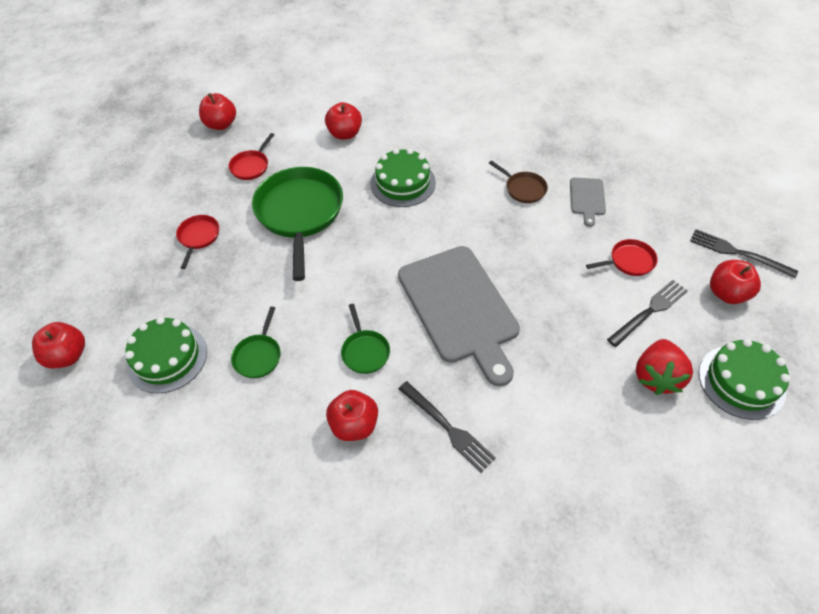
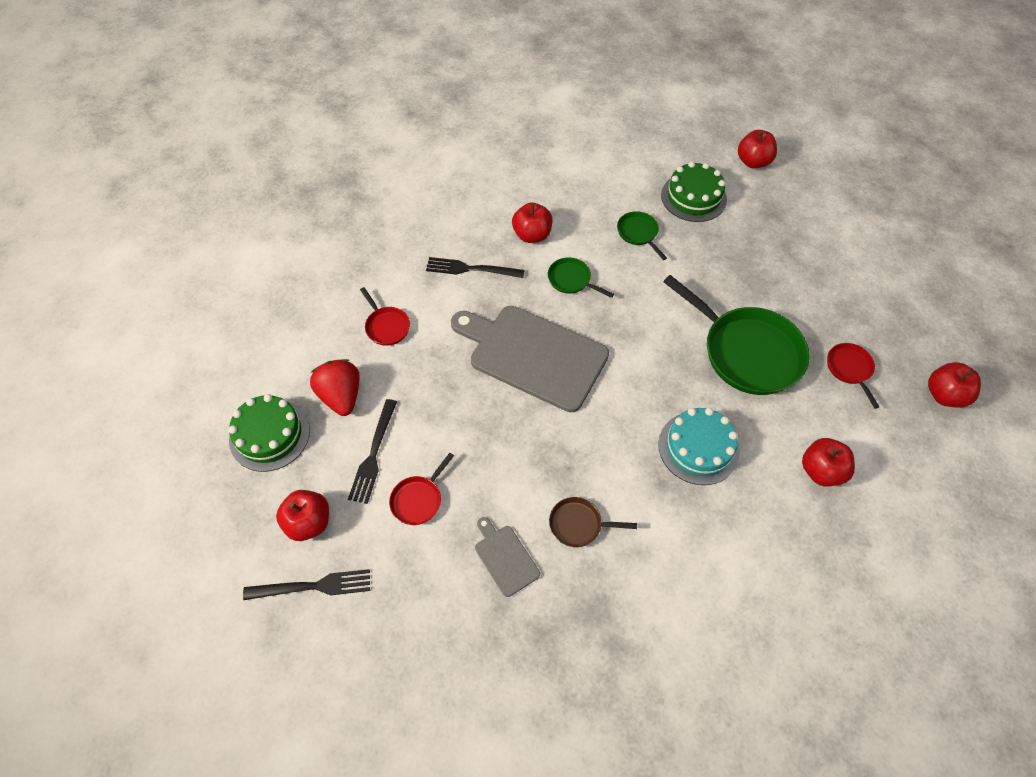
camera: 140 degrees right, 5 degrees up
(198, 237) = (792, 279): red pan -> red pan (386, 326)
(403, 183) = (698, 447): green cake -> turquoise cake

